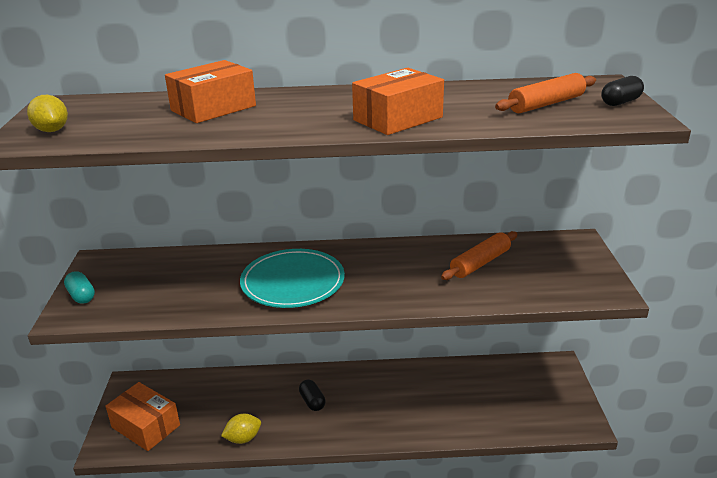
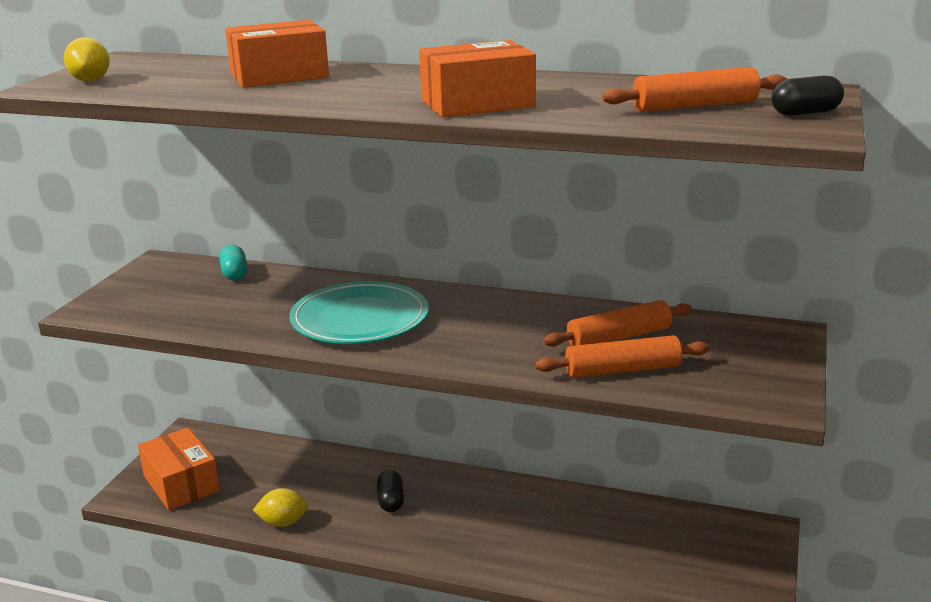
camera: 20 degrees right, 5 degrees down
(81, 296) = (118, 294): turquoise capsule -> turquoise capsule (234, 274)
(500, 288) = (622, 370): none -> orange rolling pin

